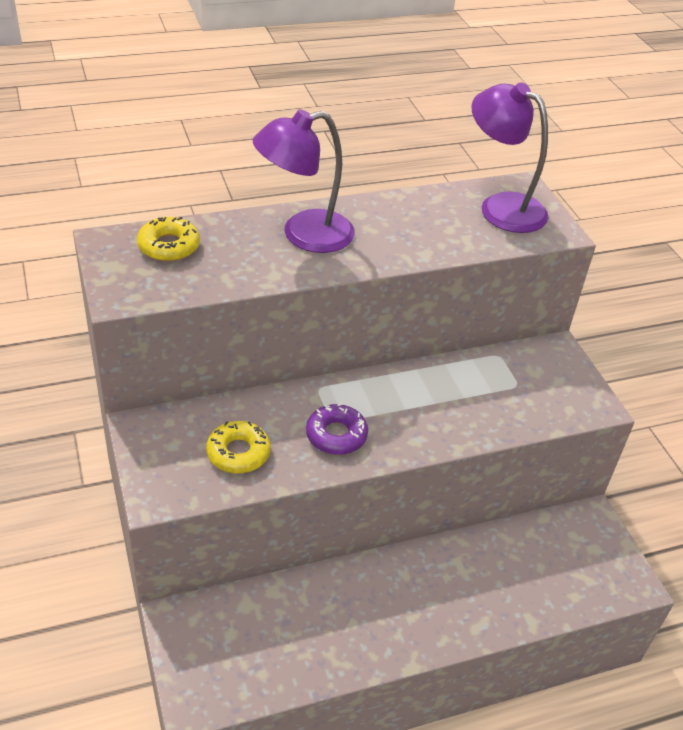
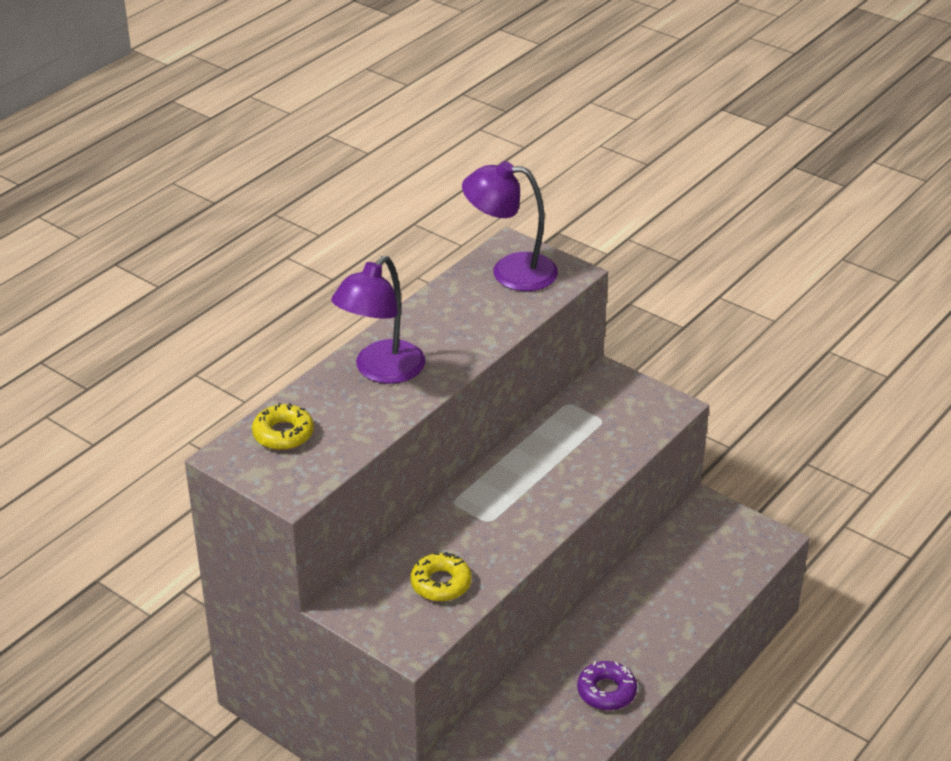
camera: 30 degrees left, 5 degrees down
(336, 435) = (502, 530): purple donut -> purple donut (606, 691)

